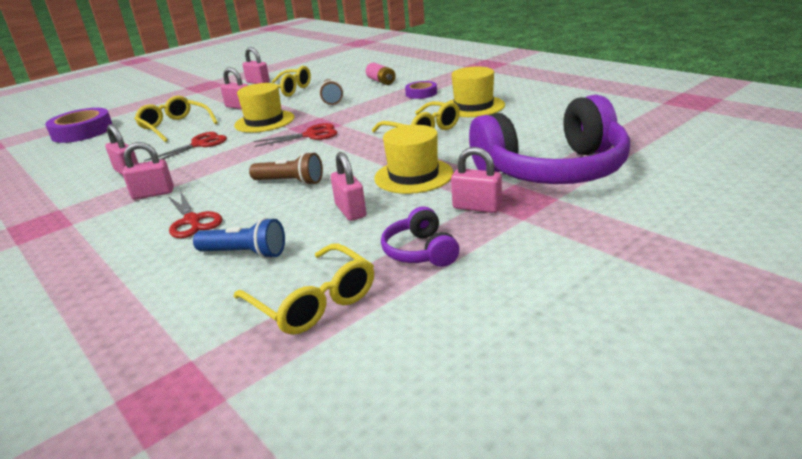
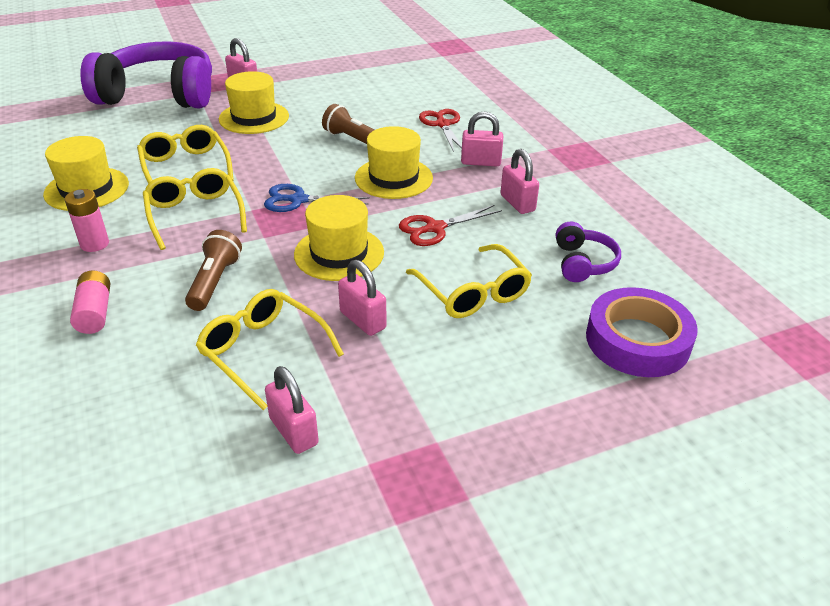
camera: 165 degrees left, 10 degrees up
(238, 163) = (393, 178): none -> yellow hat
(245, 254) = (407, 92): blue flashlight -> none
(311, 135) = (298, 200): red scissors -> blue scissors
(313, 301) = (377, 62): yellow glasses -> yellow glasses (195, 215)
(350, 211) = (324, 102): pink padlock -> none
(420, 251) = (304, 70): purple headphones -> purple headphones (583, 263)
(421, 93) = (94, 244): purple tape -> pink battery

